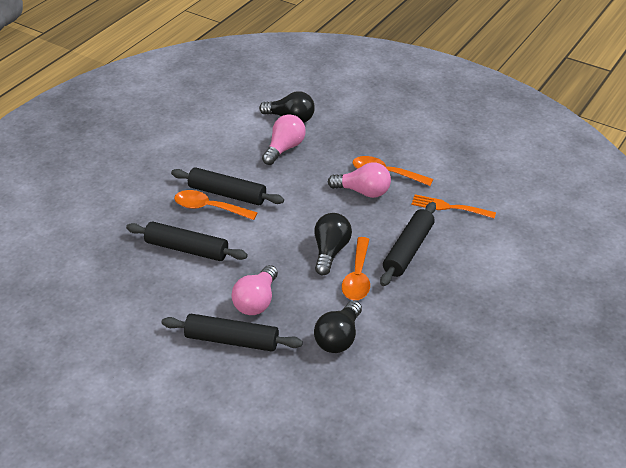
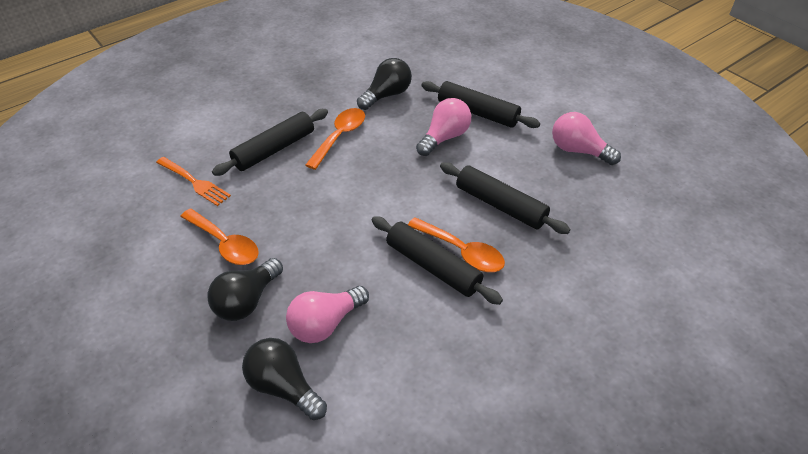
camera: 160 degrees left, 5 degrees up
(330, 251) = (350, 166): black light bulb -> black light bulb (247, 301)
(363, 191) = (269, 226): pink light bulb -> pink light bulb (578, 150)

